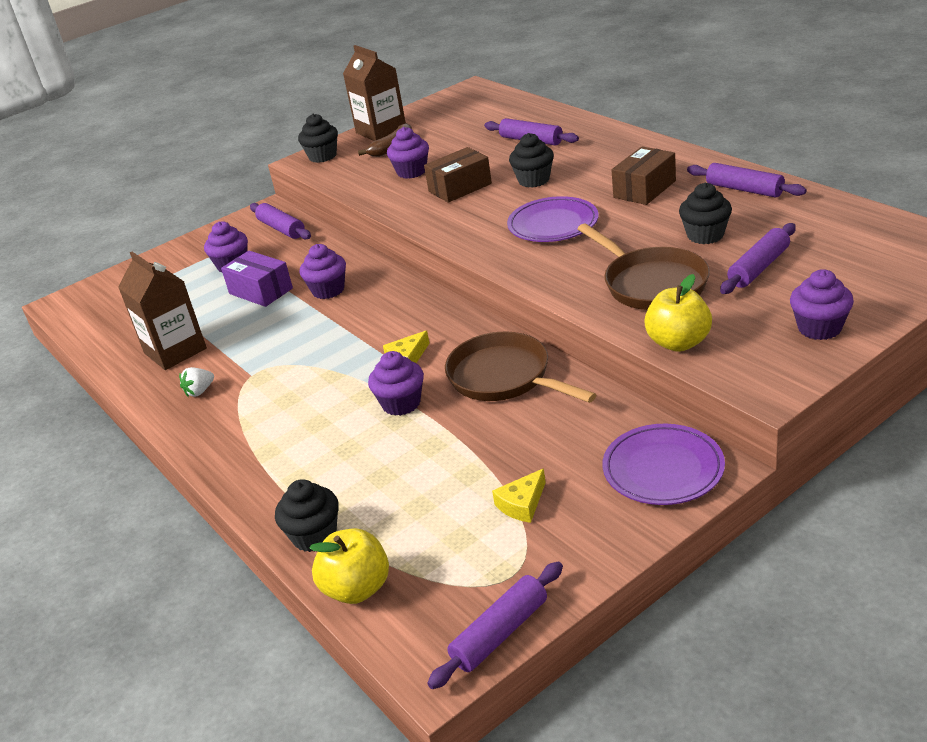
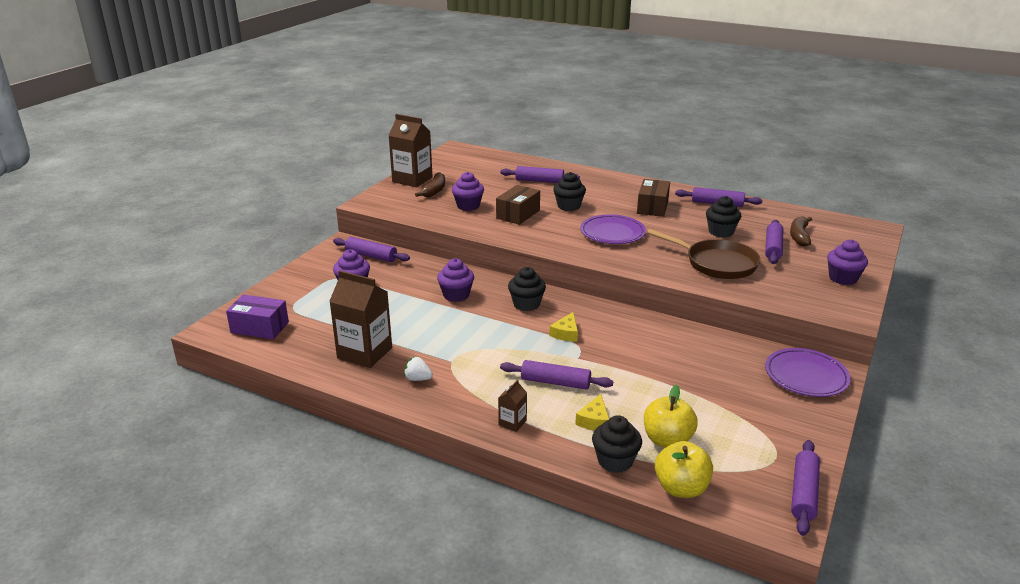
camera: 30 degrees left, 5 degrees down
(200, 391) = (418, 379): white strawberry -> white strawberry turned 90 degrees clockwise
(248, 464) = (512, 422): none -> brown carton
(261, 291) = (398, 301): purple box -> purple box (260, 327)
(322, 156) = (380, 199): black cupcake -> black cupcake (526, 304)
(338, 421) = (555, 382): none -> purple rolling pin
(401, 403) = (591, 363): purple cupcake -> none
(504, 377) = (649, 336): brown pan -> none
(522, 504) = (739, 412): yellow cheese -> yellow cheese (594, 420)
(678, 343) = (770, 296): yellow apple -> yellow apple (667, 440)
(819, 252) = (799, 236): none -> brown banana

